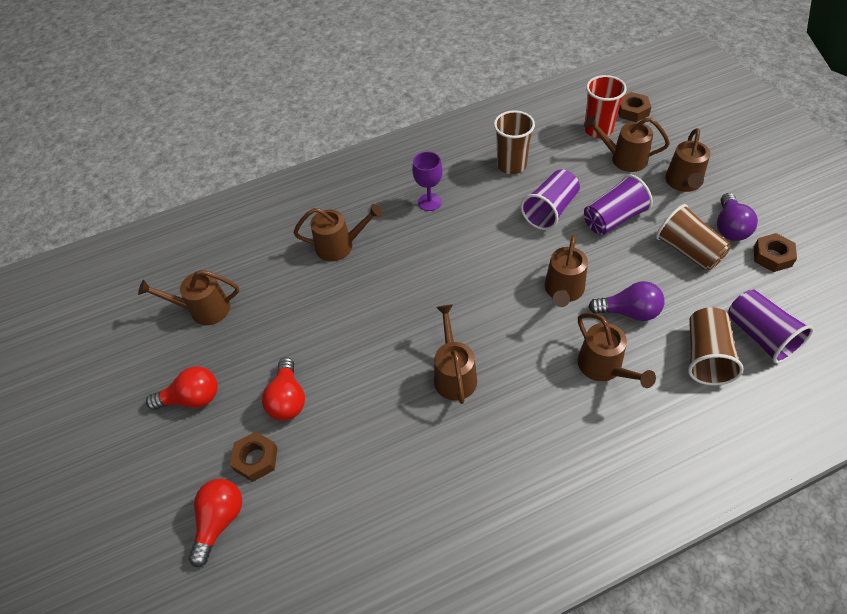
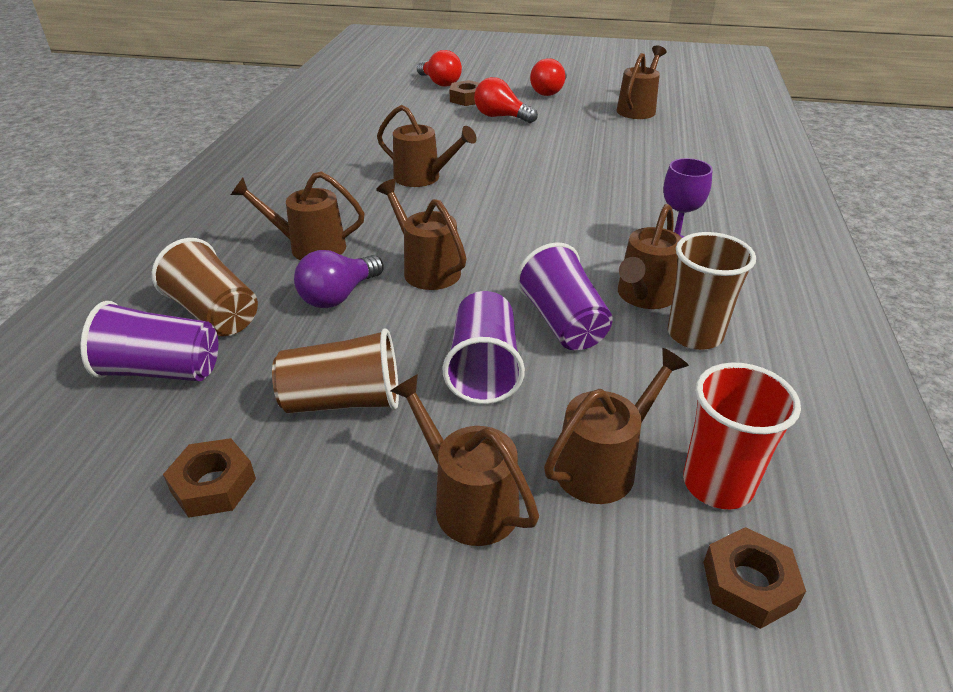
camera: 120 degrees right, 15 degrees down
(340, 246) = (654, 176): brown watering can -> brown watering can (644, 297)
(730, 227) = (318, 481): purple light bulb -> none

